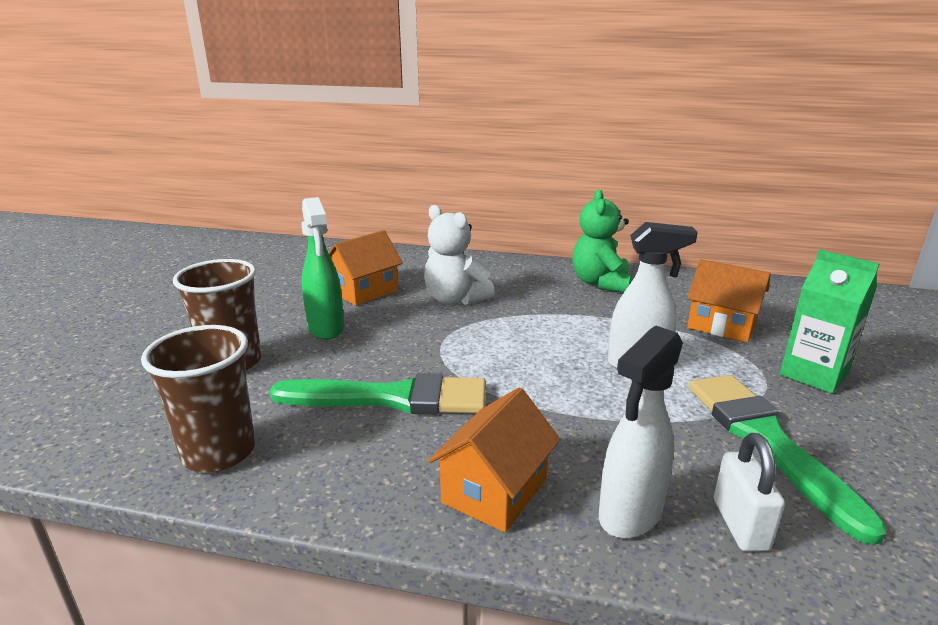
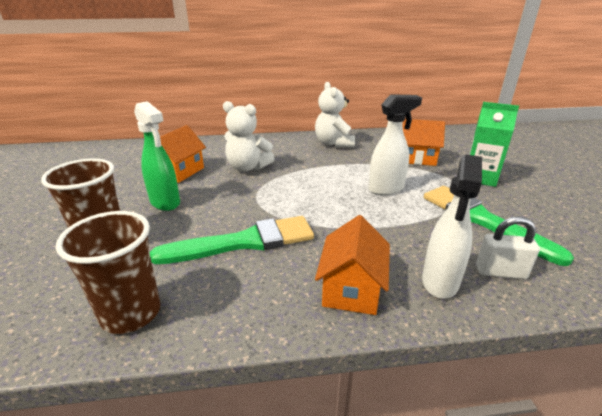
camera: 20 degrees left, 5 degrees up
(600, 283) = (333, 143): green teddy bear -> white teddy bear
(740, 525) = (500, 272): white padlock -> white padlock turned 60 degrees counterclockwise

